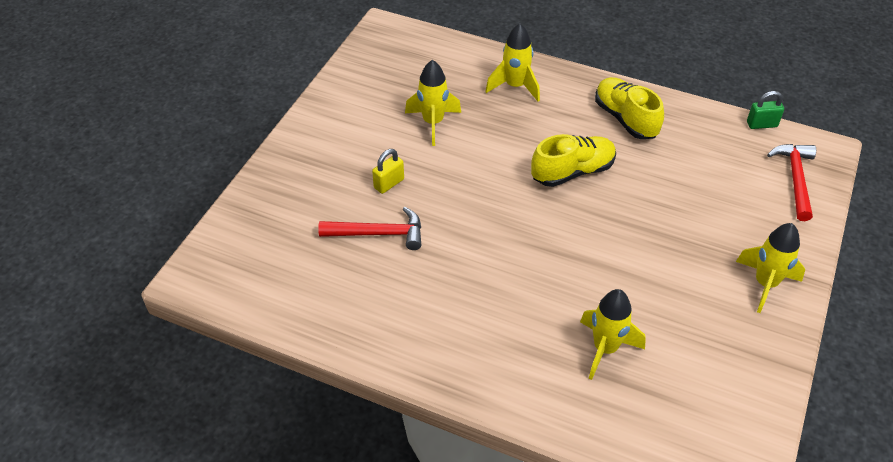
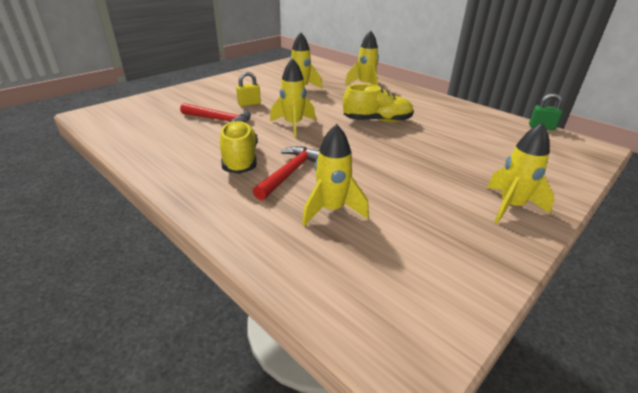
camera: 20 degrees right, 15 degrees down
(477, 215) = (293, 125): none -> yellow rocket
(625, 119) = (432, 108): yellow shoe -> yellow shoe (240, 159)
(795, 179) = (562, 156): red hammer -> red hammer (290, 173)

